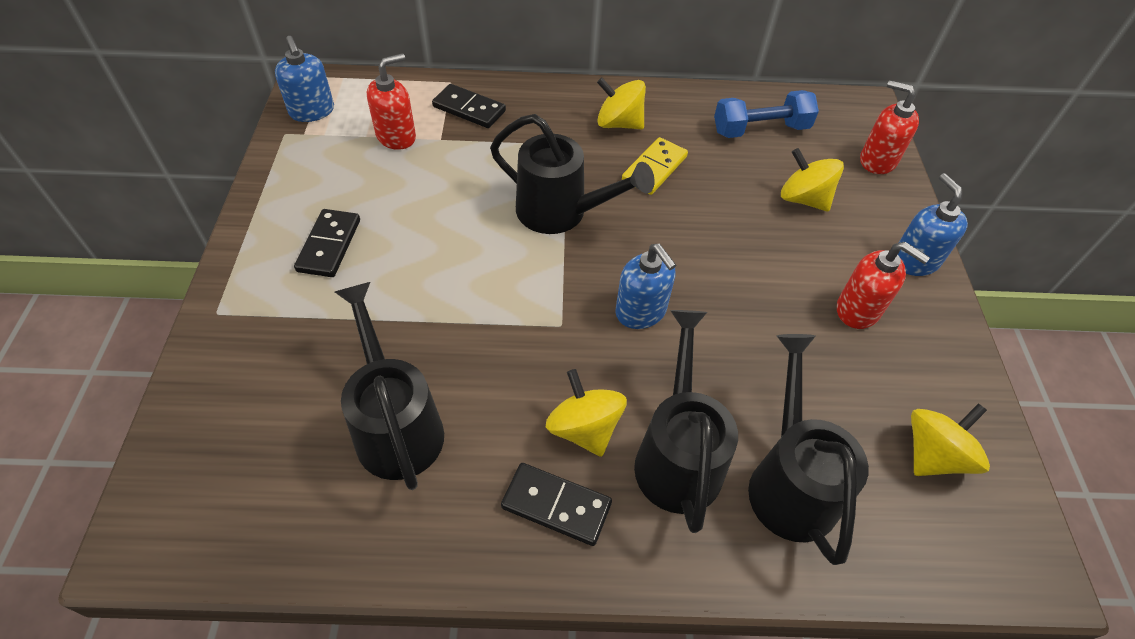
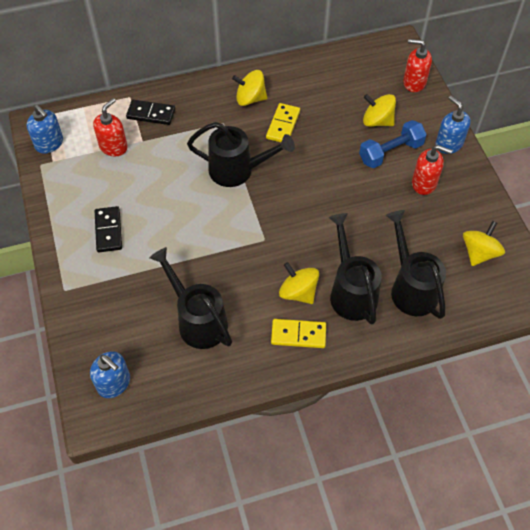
camera: 15 degrees left, 5 degrees up
(556, 506) = (298, 335): black domino -> yellow domino
(641, 312) = (306, 219): blue soap dispenser -> blue soap dispenser (114, 383)
(760, 130) = (339, 79): blue dumbbell -> blue dumbbell (390, 152)

